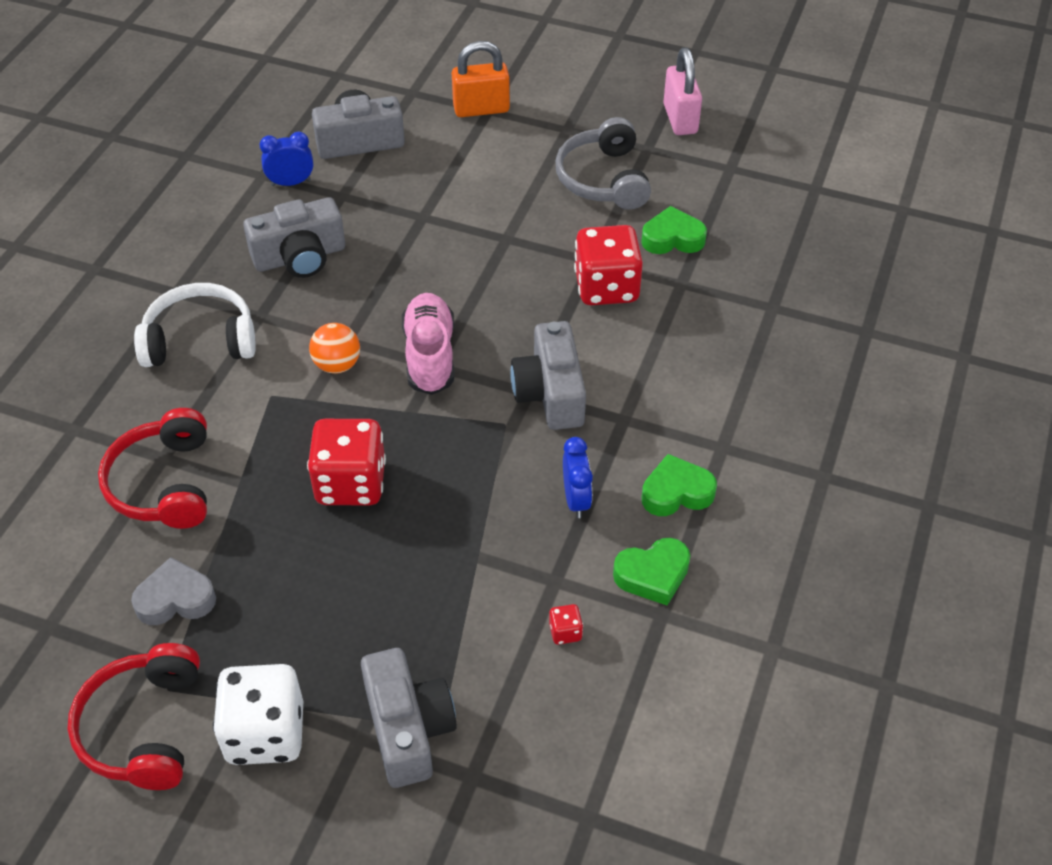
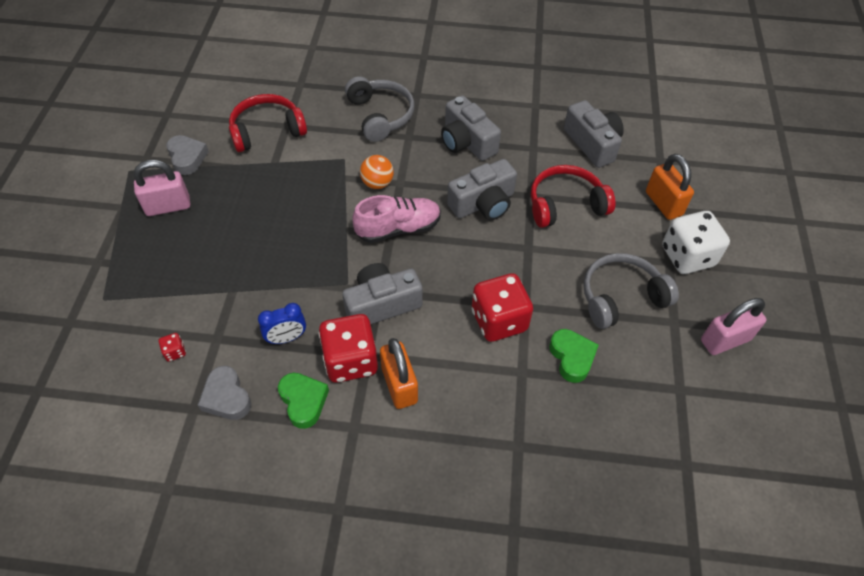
camera: 75 degrees right, 5 degrees up
(143, 727) = (104, 168): red headphones -> red headphones (565, 205)
(200, 340) = (380, 115): white headphones -> grey headphones
(265, 733) = (100, 218): white dice -> white dice (687, 256)
(277, 631) = (168, 206): none -> pink padlock
(291, 183) = (534, 120): blue clock -> none
(351, 483) = (281, 213): red dice -> red dice (350, 360)
(408, 729) = (102, 283): grey camera -> grey camera (483, 203)
(653, 575) = (226, 397): green heart -> grey heart
(674, 395) = (399, 385): none -> orange padlock

